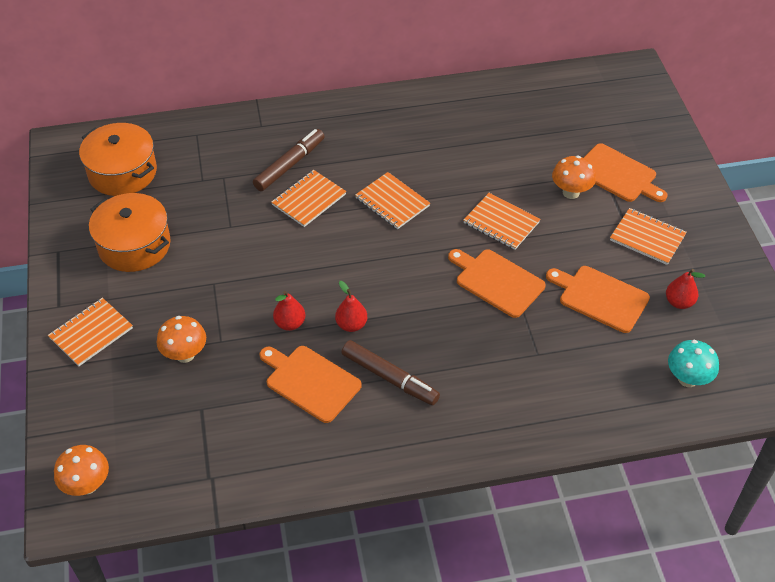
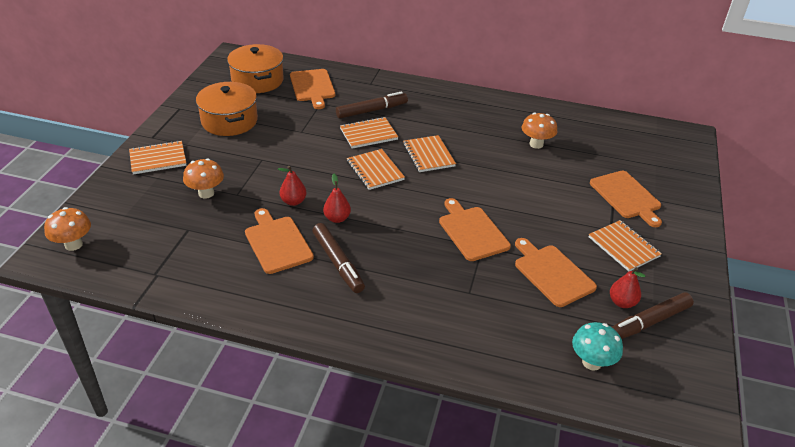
camera: 25 degrees right, 10 degrees down
(197, 157) = (312, 87): none -> orange cutting board
(501, 223) = (504, 195): orange notebook -> orange notebook (375, 171)
(571, 192) = (577, 195): orange mushroom -> orange mushroom (536, 144)
(712, 313) = (648, 322): none -> brown marker

